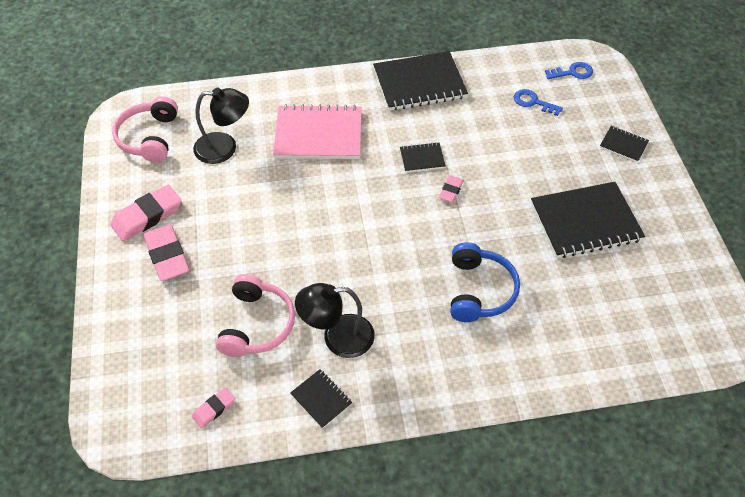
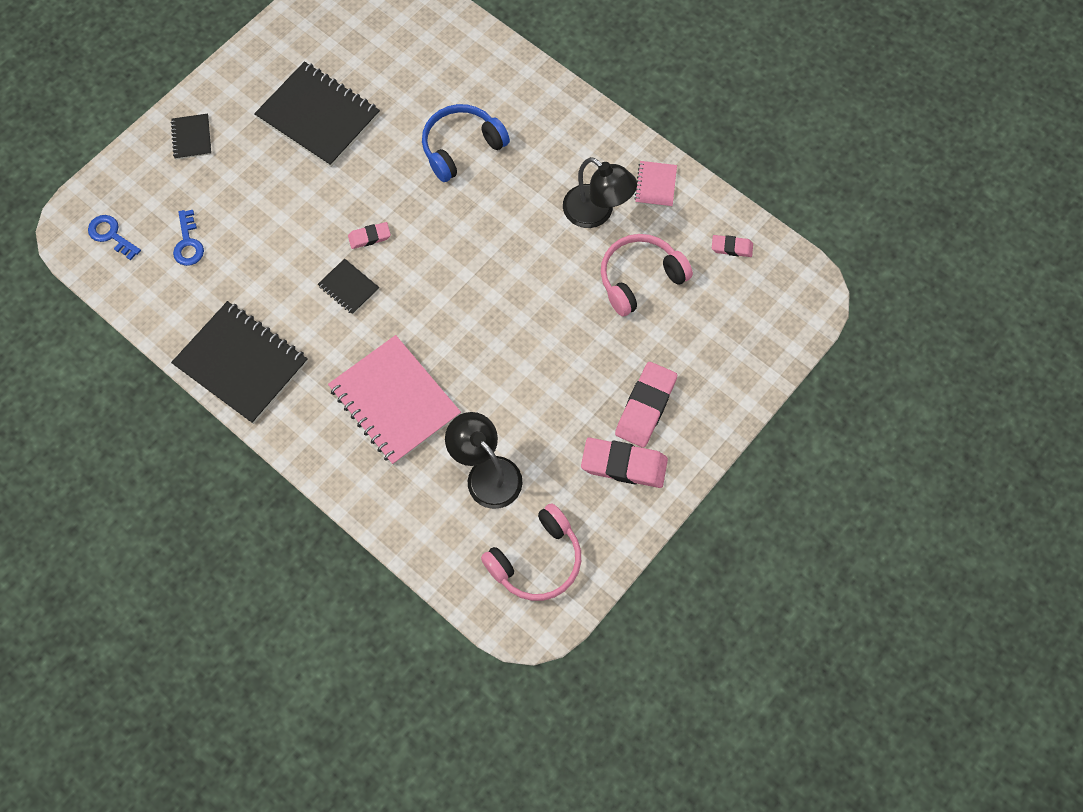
camera: 130 degrees left, 15 degrees up
(321, 399) = (655, 185): black notebook -> pink notebook

